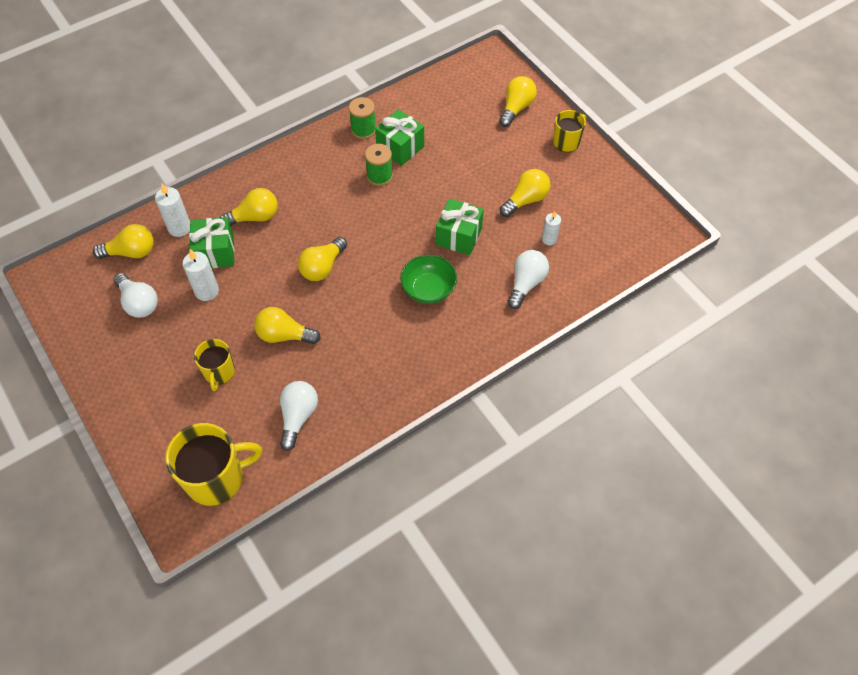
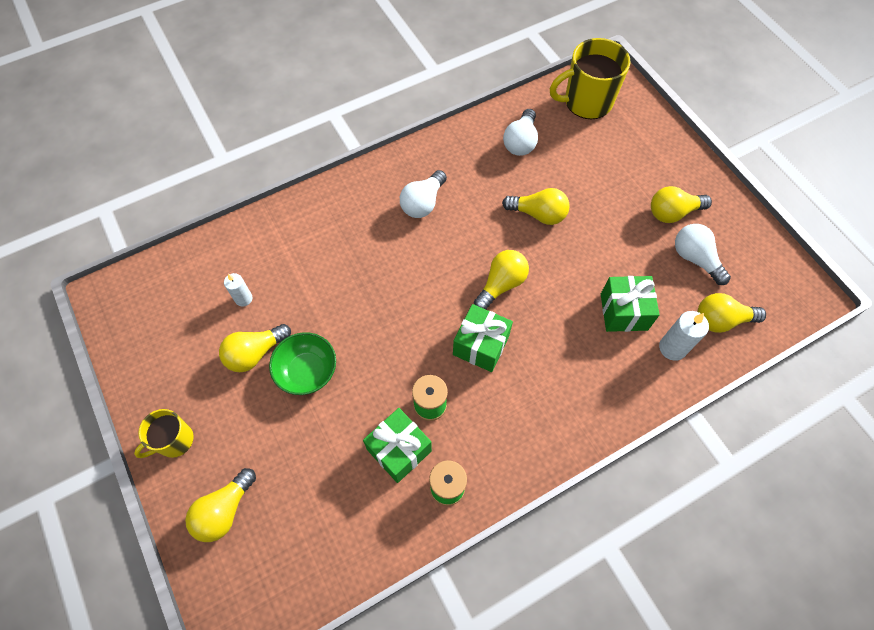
camera: 175 degrees left, 5 degrees up
(207, 291) = (625, 266): white candle -> none
(219, 372) = (598, 184): yellow mug -> none
(254, 217) = (584, 355): yellow light bulb -> yellow light bulb (672, 212)
(428, 289) = (388, 250): green bowl -> green bowl (307, 371)
(459, 236) = (345, 310): green gift -> green gift (481, 345)
(526, 283) = (284, 249): white light bulb -> white light bulb (423, 203)

